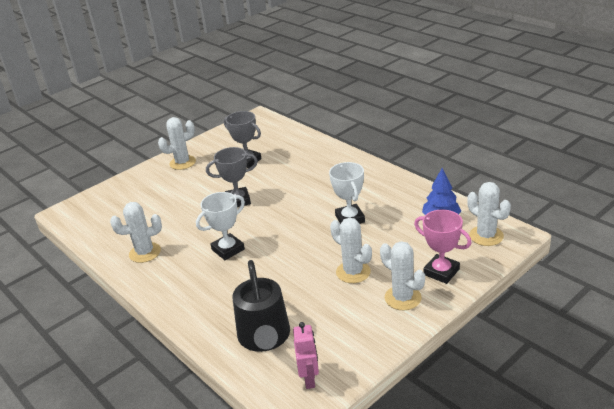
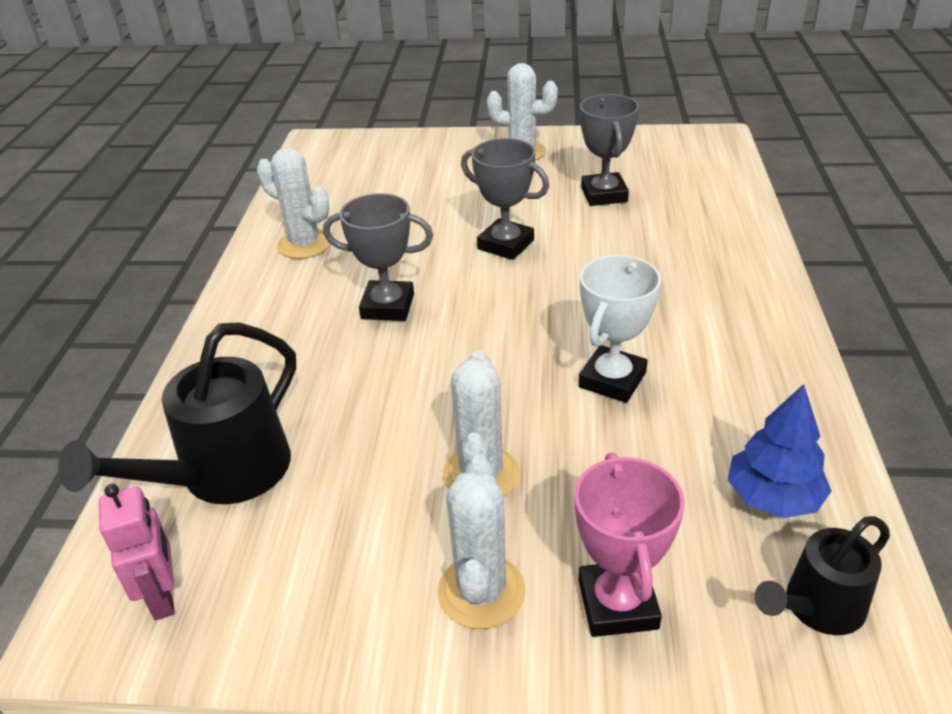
camera: 45 degrees right, 5 degrees up
(228, 249) = (388, 306): white trophy -> grey trophy
(309, 379) = (163, 596): pink robot -> pink robot turned 60 degrees counterclockwise
(486, 236) = (816, 608): white cactus -> black watering can

